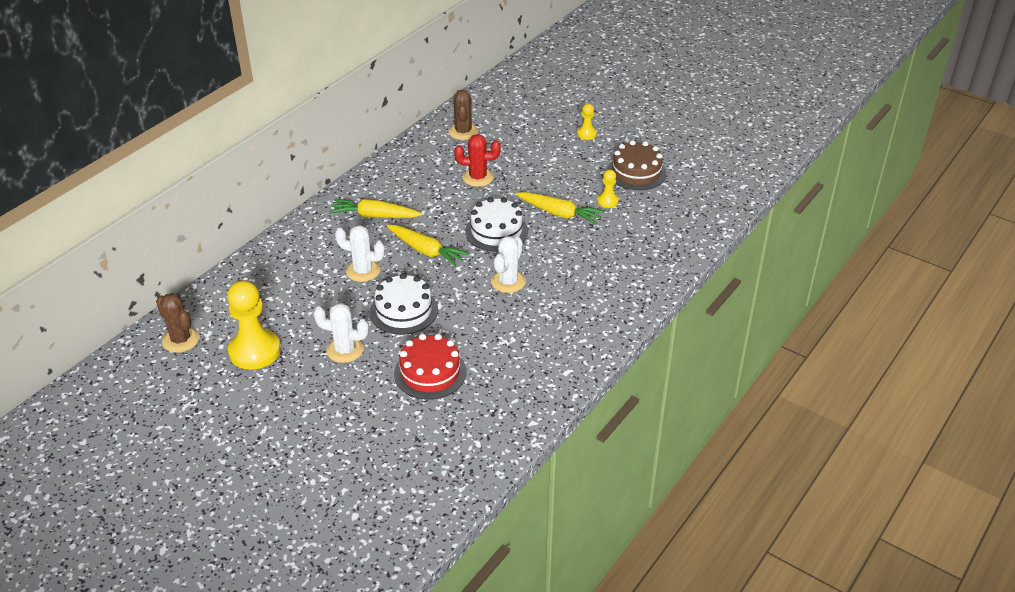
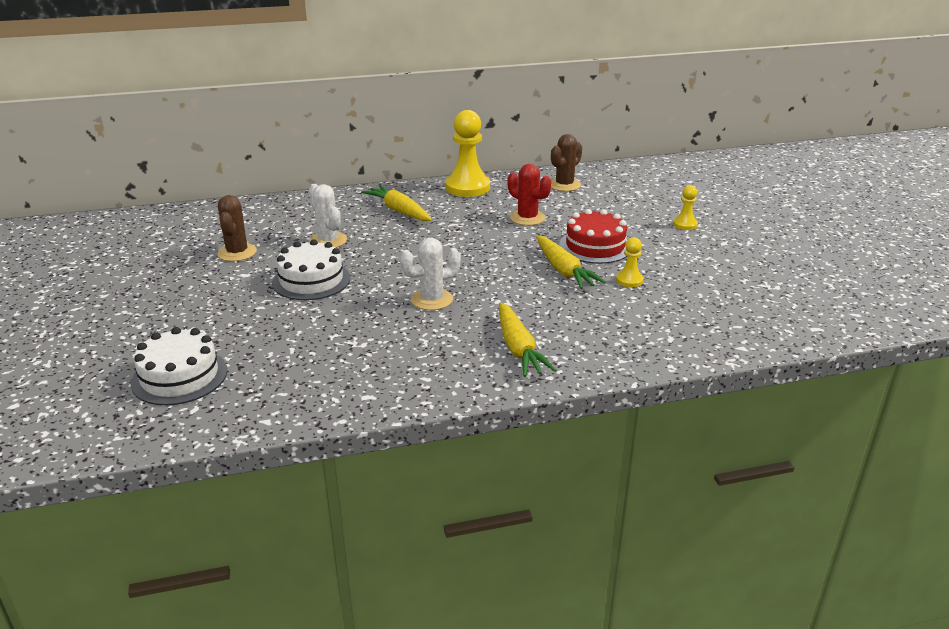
camera: 40 degrees right, 10 degrees down
(181, 340) = (136, 228): brown cactus -> brown cactus (237, 253)
(254, 351) = (164, 256): yellow pawn -> yellow pawn (467, 187)
(345, 350) = (222, 285): white cactus -> none
(426, 251) = (399, 249): yellow carrot -> yellow carrot (518, 349)
(430, 373) = (253, 333): red cake -> red cake (595, 246)
(496, 231) = (482, 260): white cake -> white cake (179, 376)
(636, 172) = (696, 270): brown cake -> none

